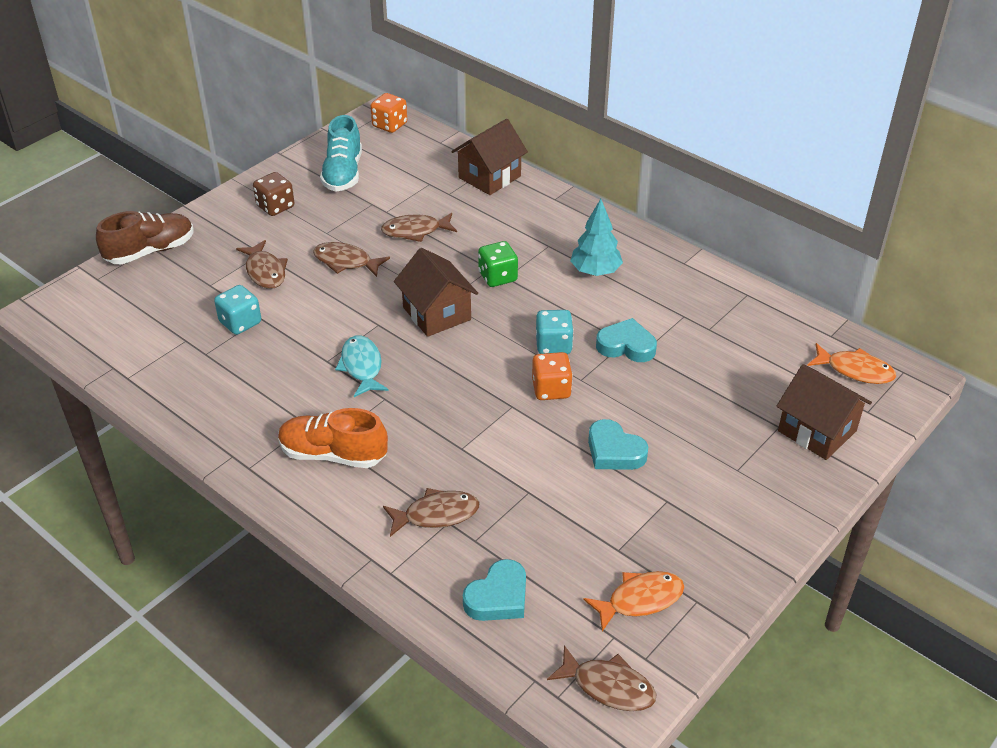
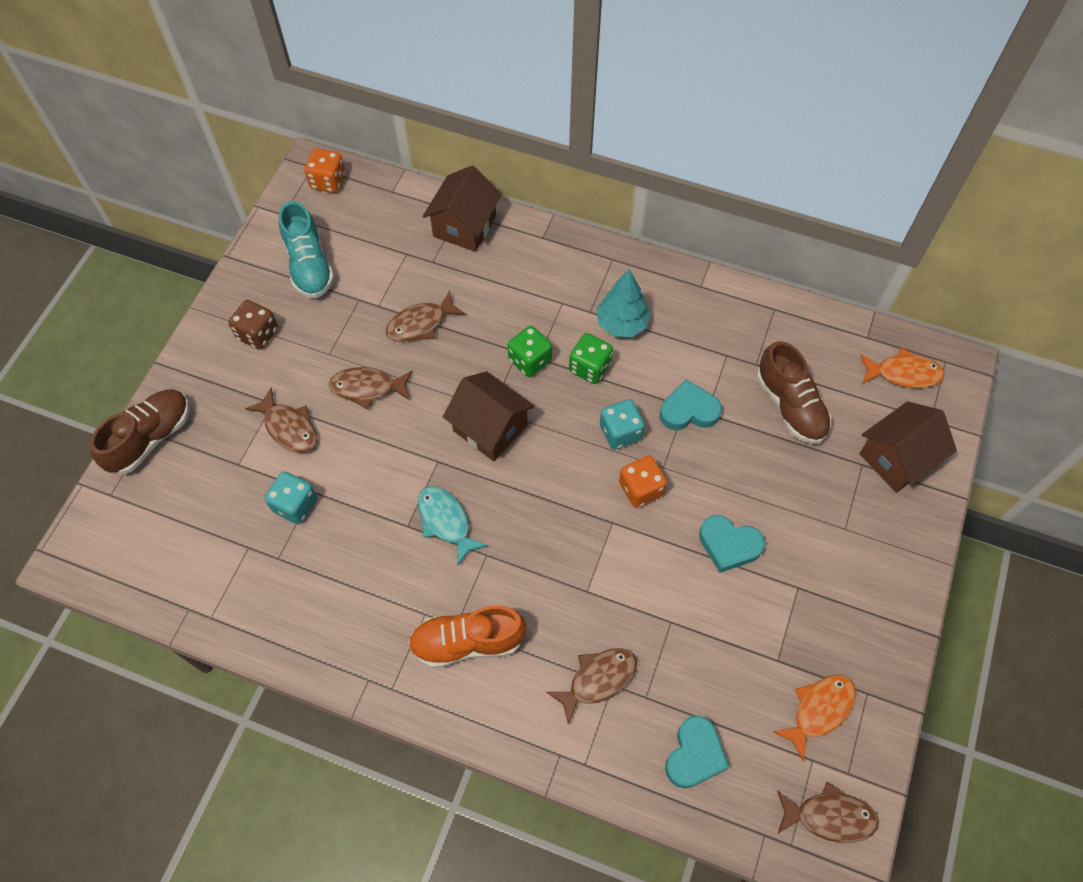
camera: 20 degrees left, 20 degrees up
(549, 294) = (590, 367): none -> green dice
(727, 366) = (790, 406): none -> brown shoe
(817, 431) = (897, 458): brown house -> brown house turned 60 degrees counterclockwise

